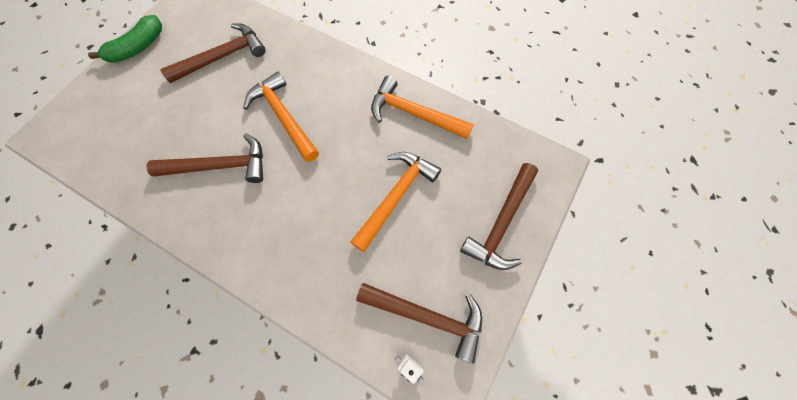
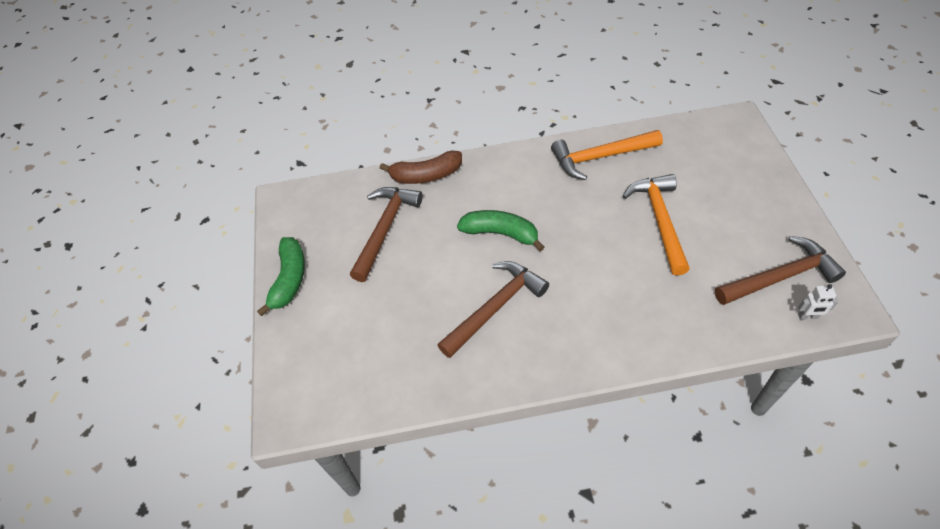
camera: 35 degrees left, 15 degrees down
(283, 117) = (500, 233): orange hammer -> green banana
(288, 38) = (426, 175): none -> brown banana
(501, 223) = (750, 181): brown hammer -> none

